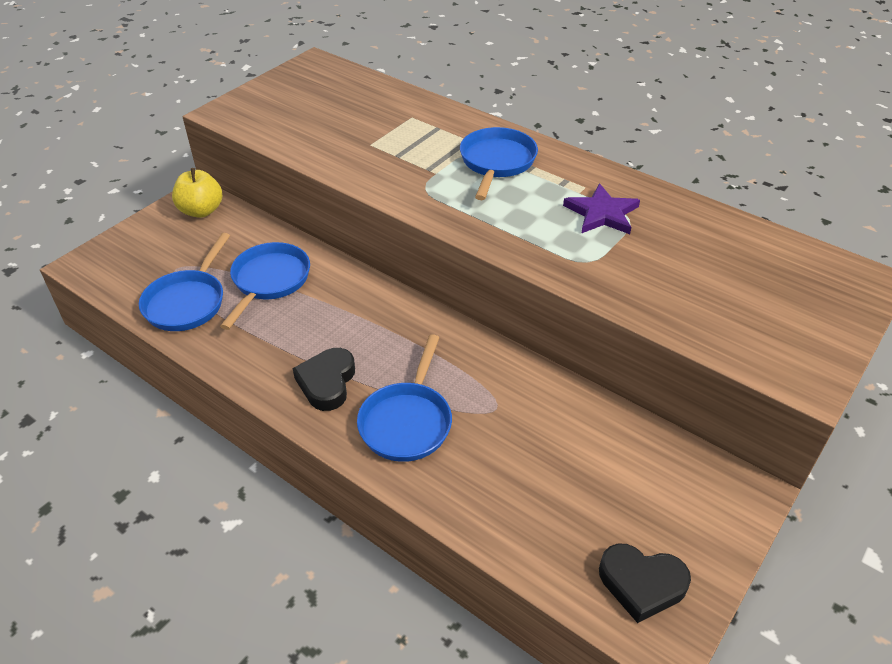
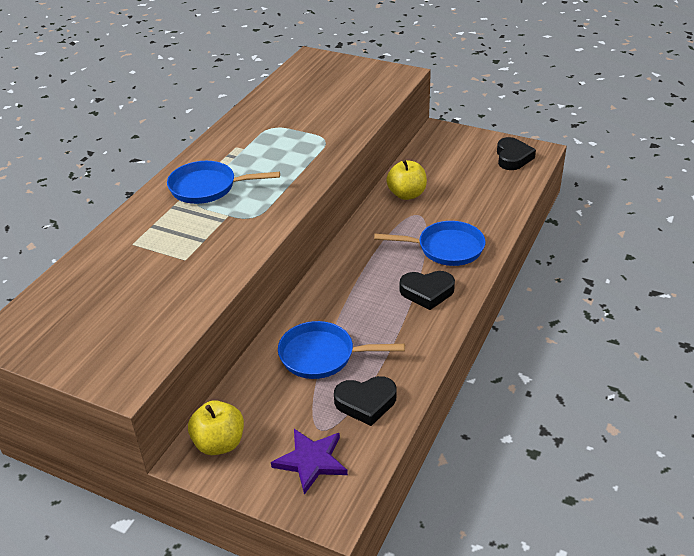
camera: 100 degrees left, 5 degrees down
(187, 302) = (366, 403): blue pan -> black heart
(550, 406) = (406, 194): none -> yellow apple
(602, 213) = (268, 138): purple star -> purple star (311, 461)

